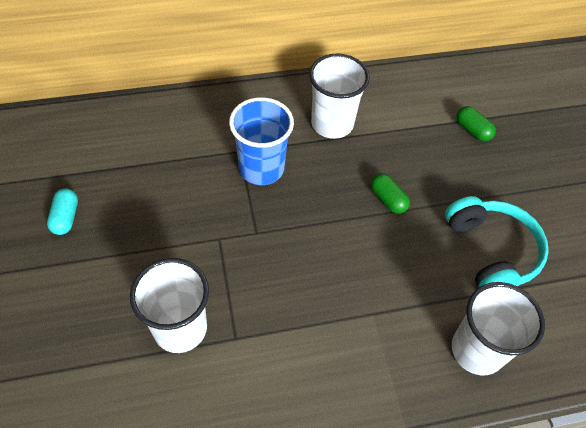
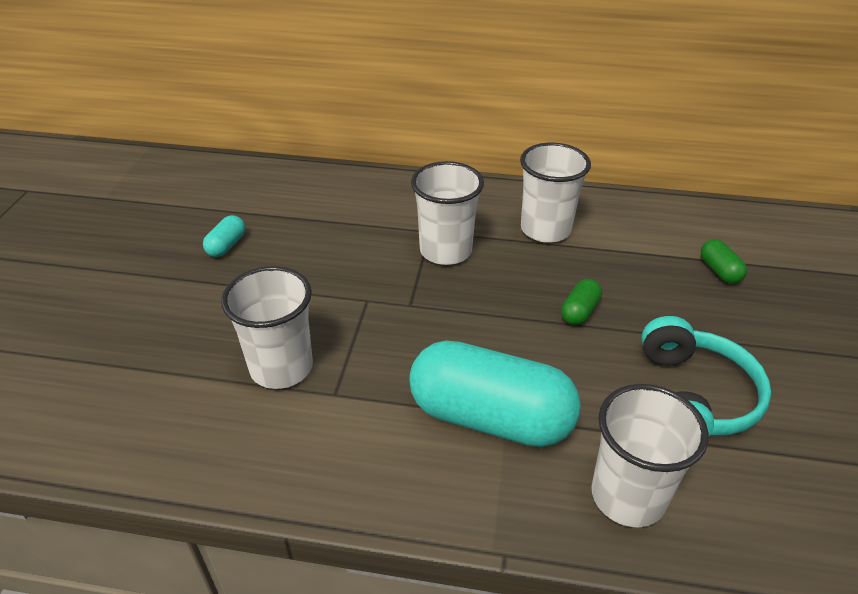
camera: 25 degrees right, 15 degrees down
(261, 168) = (445, 251): blue cup -> white cup
(361, 318) = (490, 417): none -> turquoise capsule
(388, 199) = (579, 311): green capsule -> green capsule turned 45 degrees clockwise

